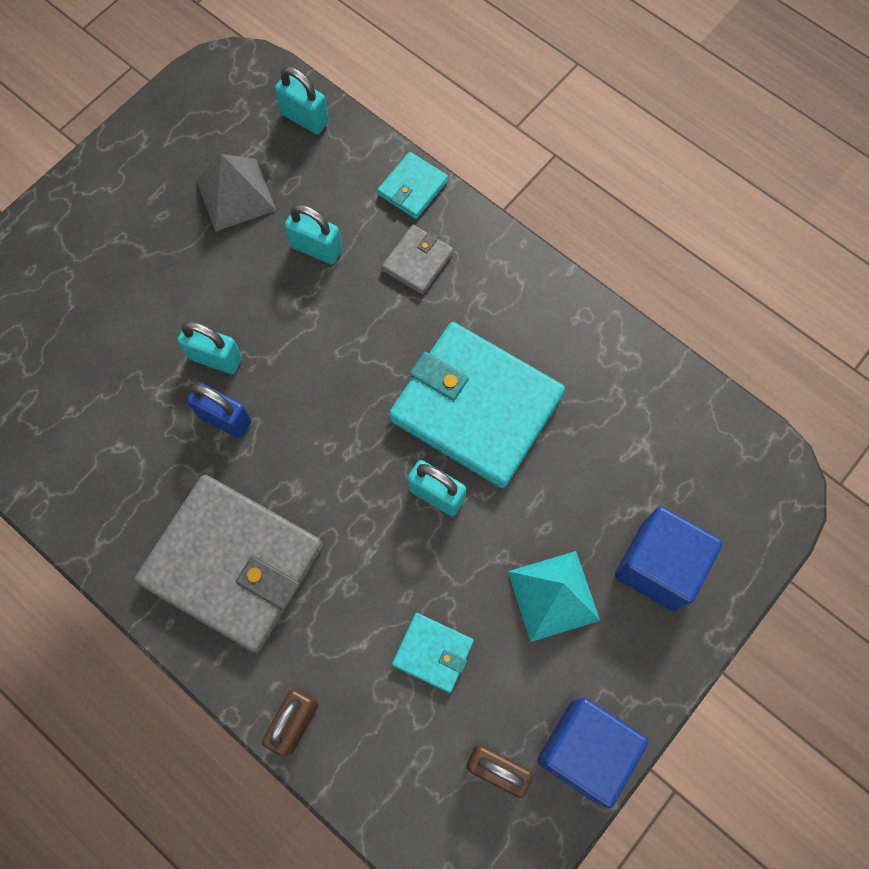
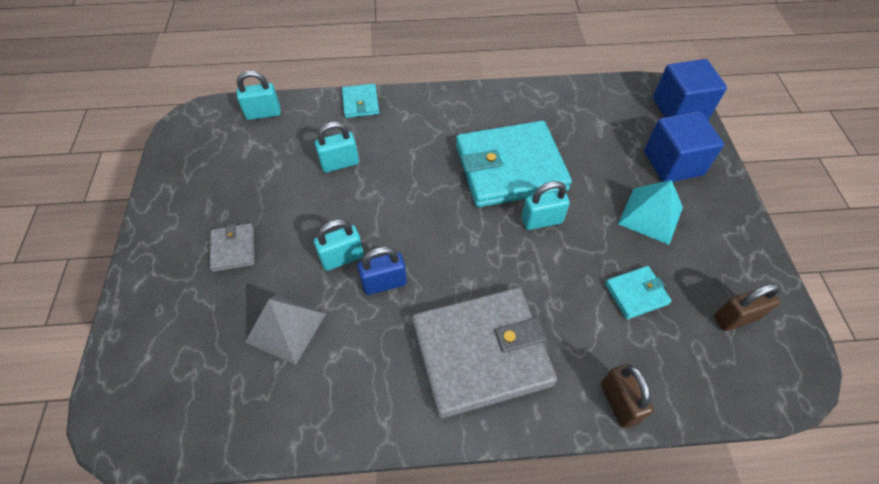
camera: 45 degrees left, 15 degrees down
(235, 194) = (261, 173): grey pyramid -> grey pyramid (286, 328)
(417, 261) = (402, 130): grey wallet -> grey wallet (233, 249)
(585, 750) = (755, 268): blue cube -> blue cube (679, 109)

